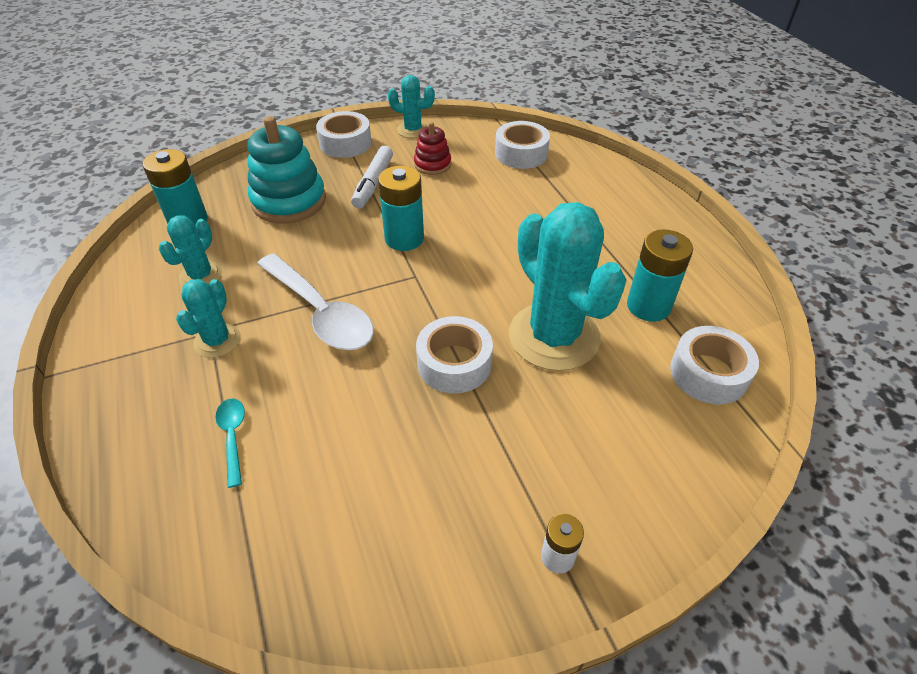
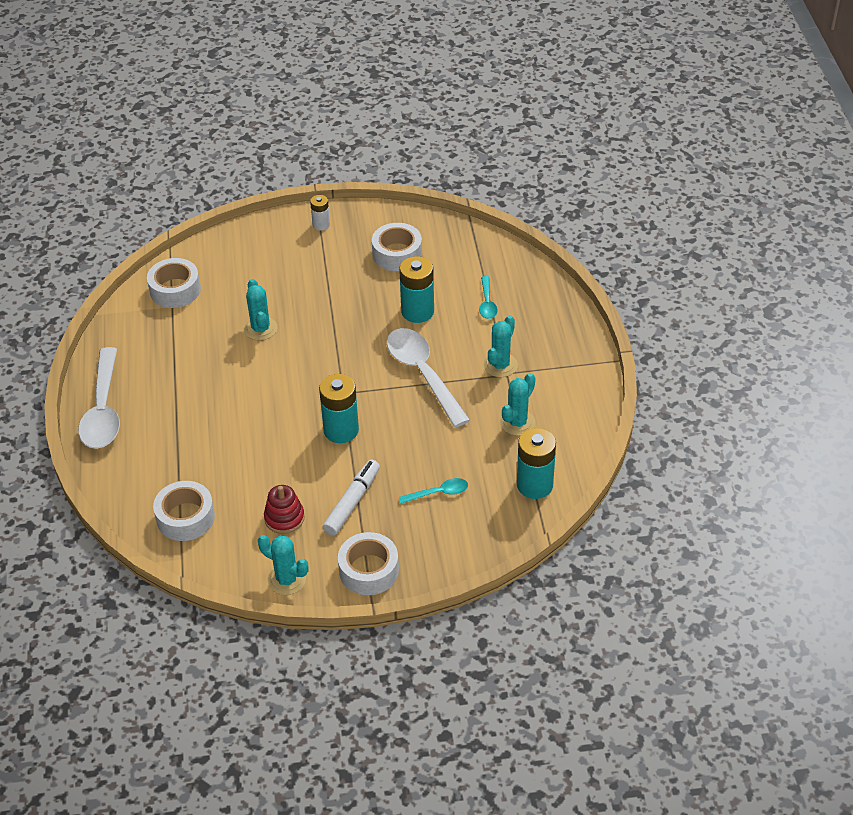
camera: 165 degrees left, 0 degrees up
(289, 201) = (438, 493): turquoise stacking toy -> turquoise spoon
(454, 363) = (337, 323): white tape -> white tape (397, 254)
(554, 336) = (260, 329): turquoise cactus -> turquoise cactus, size x0.50
(648, 306) = (179, 338): turquoise battery -> turquoise battery (417, 311)
(667, 219) = (103, 410): none -> white spoon

